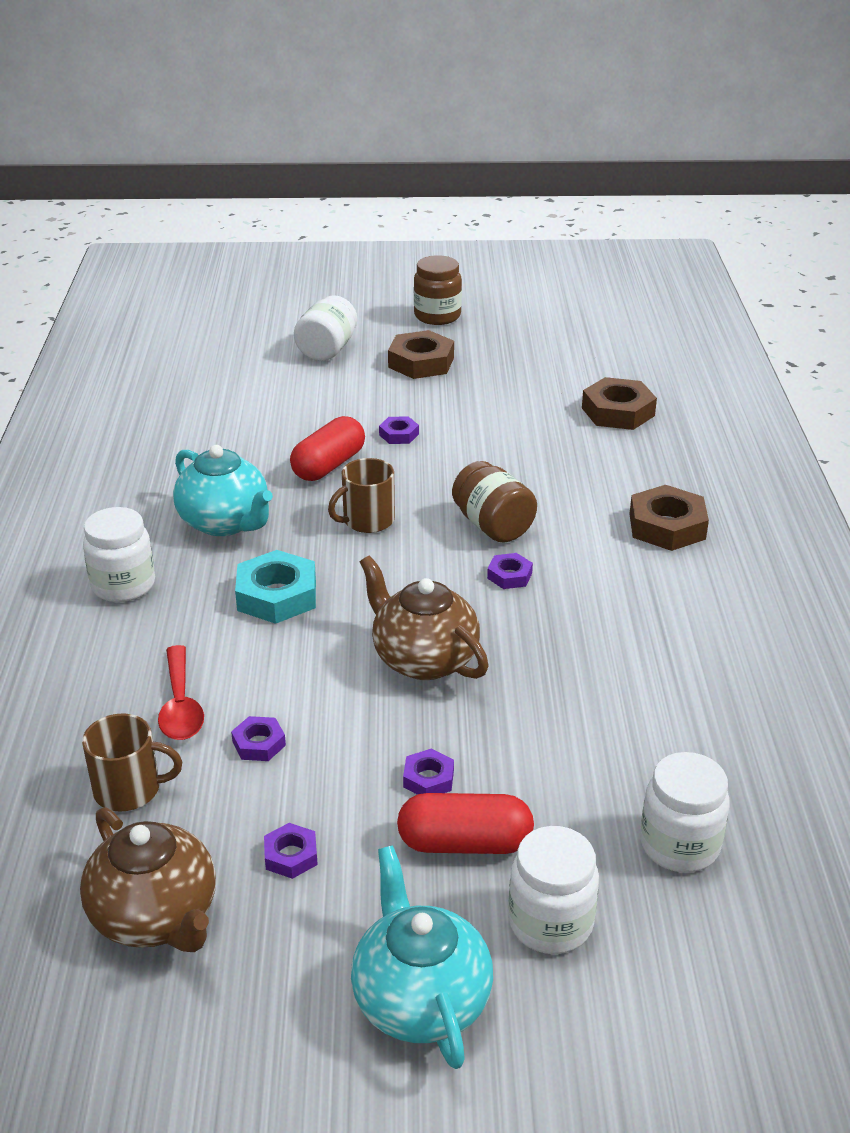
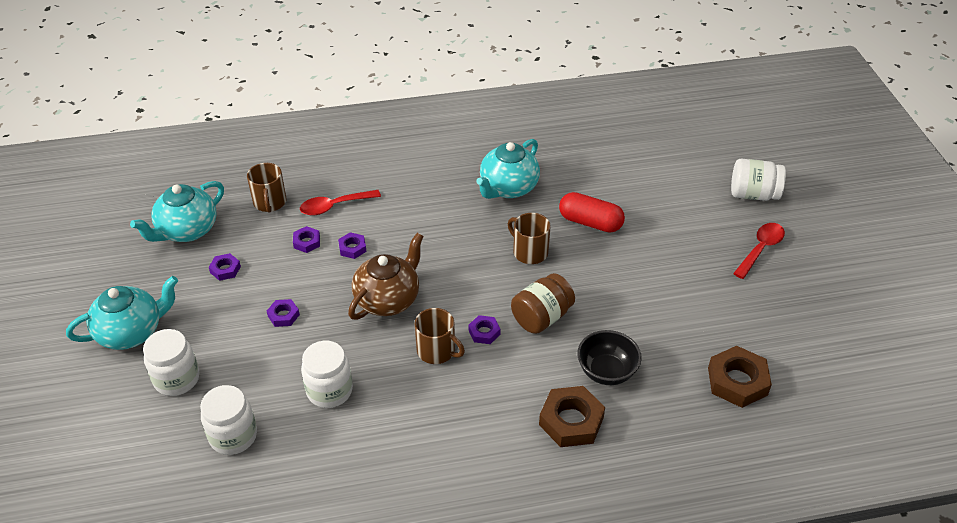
camera: 80 degrees right, 10 degrees up
(123, 585) = (434, 161): white jar -> white jar (329, 391)
(156, 917) = (187, 230): brown teapot -> turquoise teapot
(277, 595) = (438, 225): turquoise nut -> none
(399, 434) = (645, 252): purple nut -> purple nut (352, 248)
(421, 362) = (760, 249): brown nut -> red spoon
(437, 316) = (846, 248): brown jar -> none
(465, 843) = (234, 337): red capsule -> none
(536, 620) = (437, 351): none -> brown mug
(593, 491) = (606, 372): none -> black bowl

